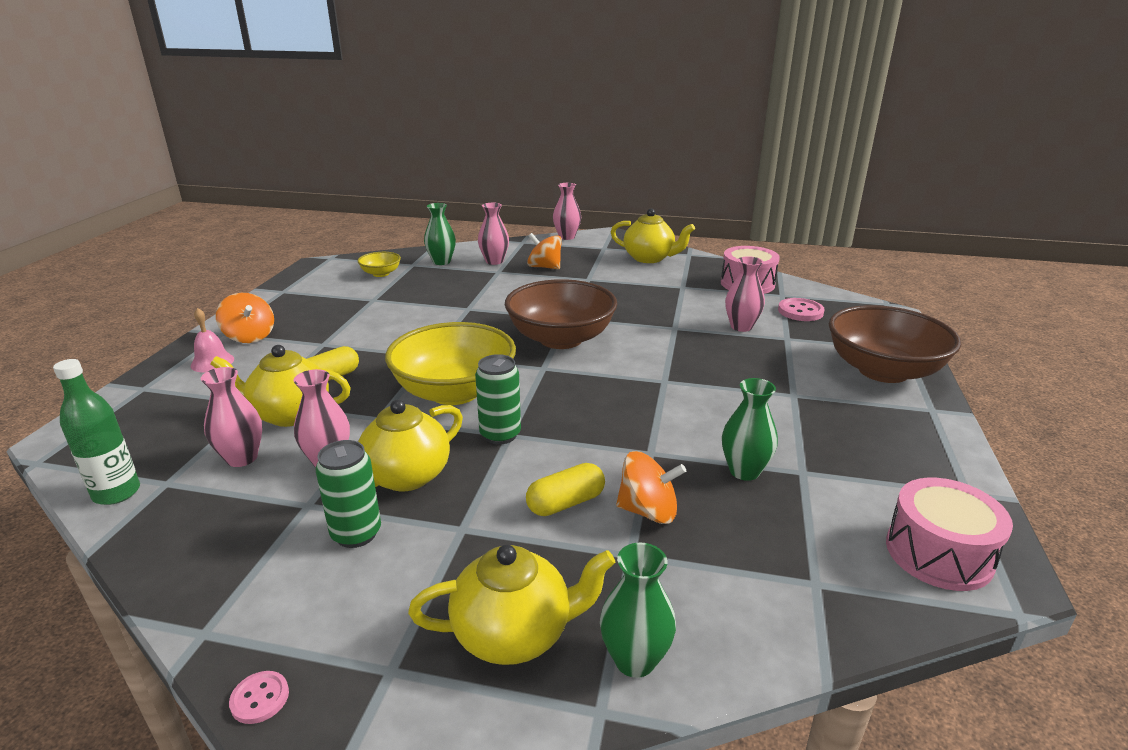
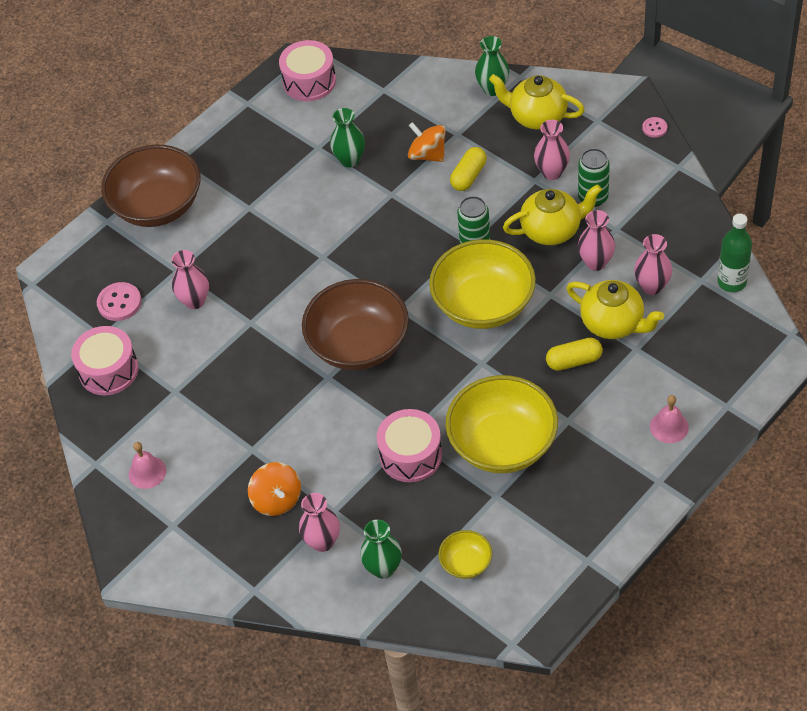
camera: 145 degrees left, 25 degrees up
(250, 336) = (632, 463): orange spinning top -> none
(381, 321) = (502, 444): none -> yellow bowl
(459, 301) = (411, 455): none -> pink drum
(566, 503) = (468, 176): yellow capsule -> yellow capsule turned 60 degrees counterclockwise
(567, 237) = (189, 581): pink vase -> pink vase (552, 172)
(649, 258) = (147, 472): yellow teapot -> pink bell

